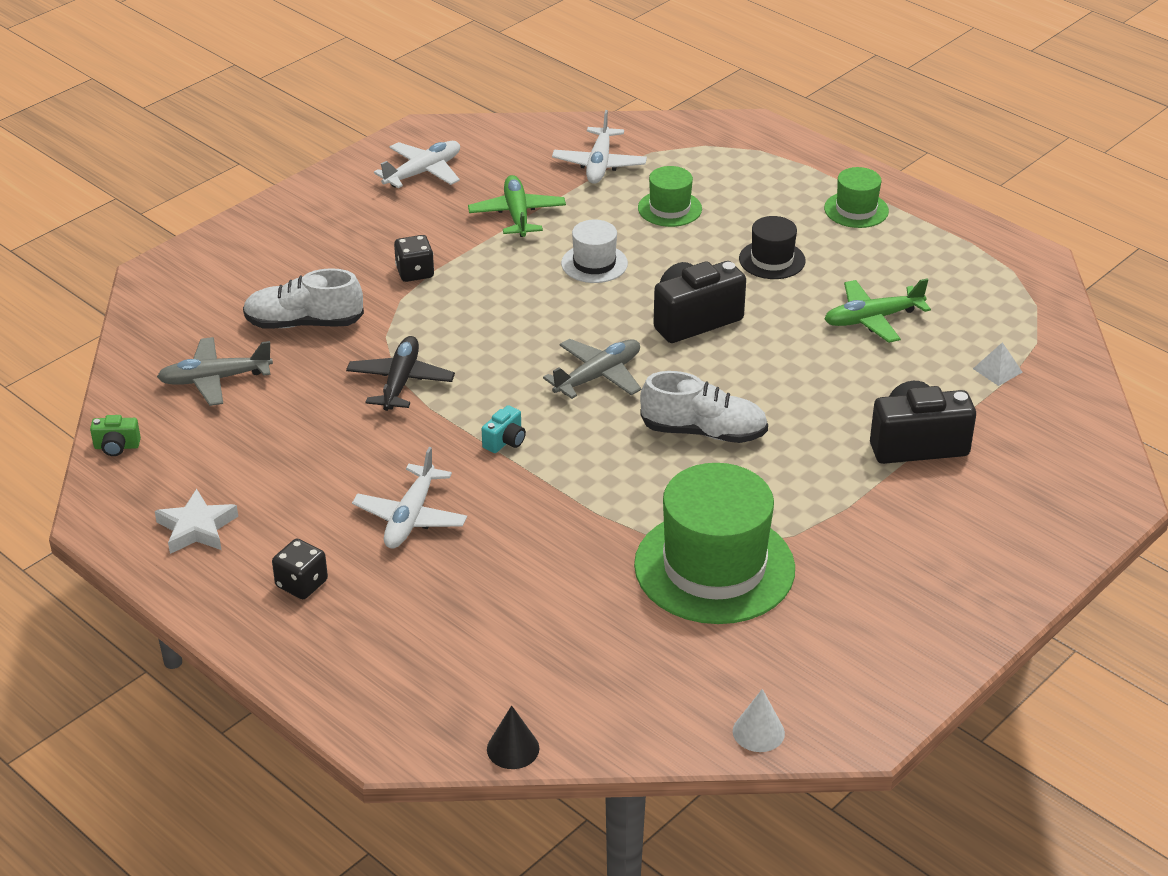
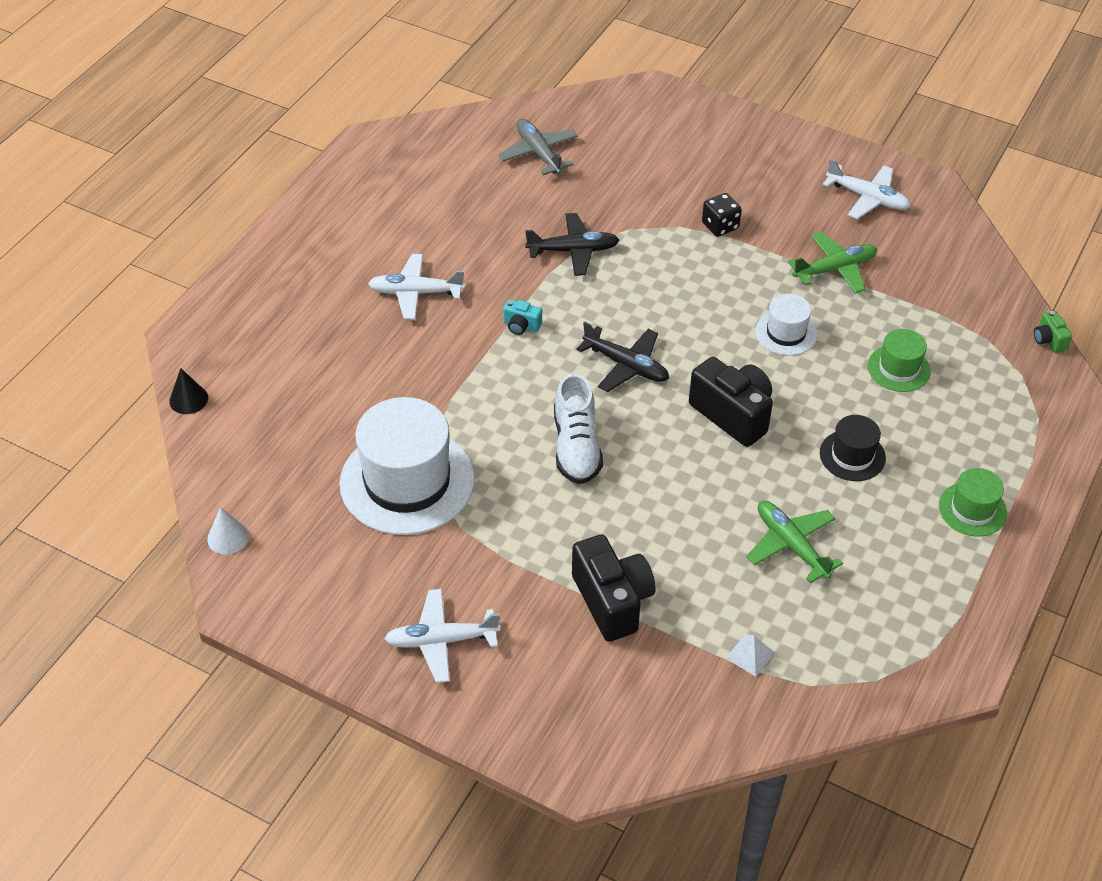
camera: 75 degrees right, 10 degrees up
(117, 447) = (446, 127): green camera -> green camera (1048, 340)
(197, 528) = (373, 188): white star -> none
(301, 584) = (329, 253): black dice -> none
(304, 323) = (625, 181): white shoe -> none
(598, 376) = (626, 366): grey plane -> black plane
(599, 164) = (944, 307): white plane -> white plane (441, 640)
(714, 567) = (407, 481): green hat -> white hat

